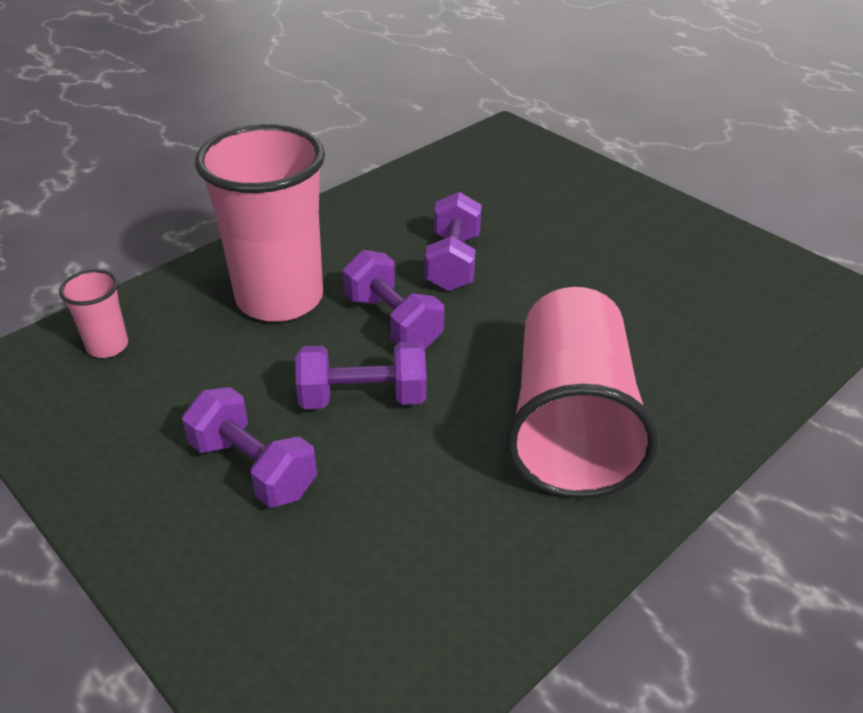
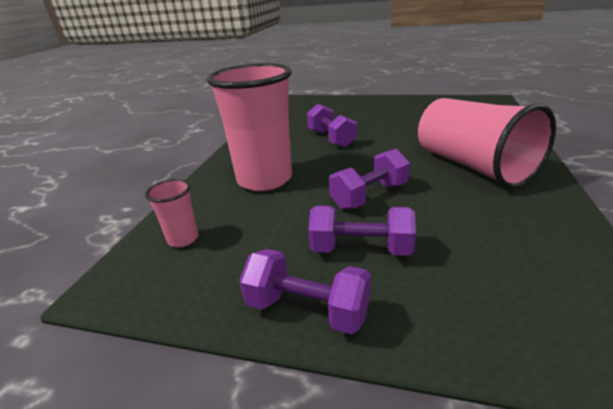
camera: 30 degrees left, 10 degrees down
(393, 321) = (337, 165): purple dumbbell -> purple dumbbell (307, 309)

